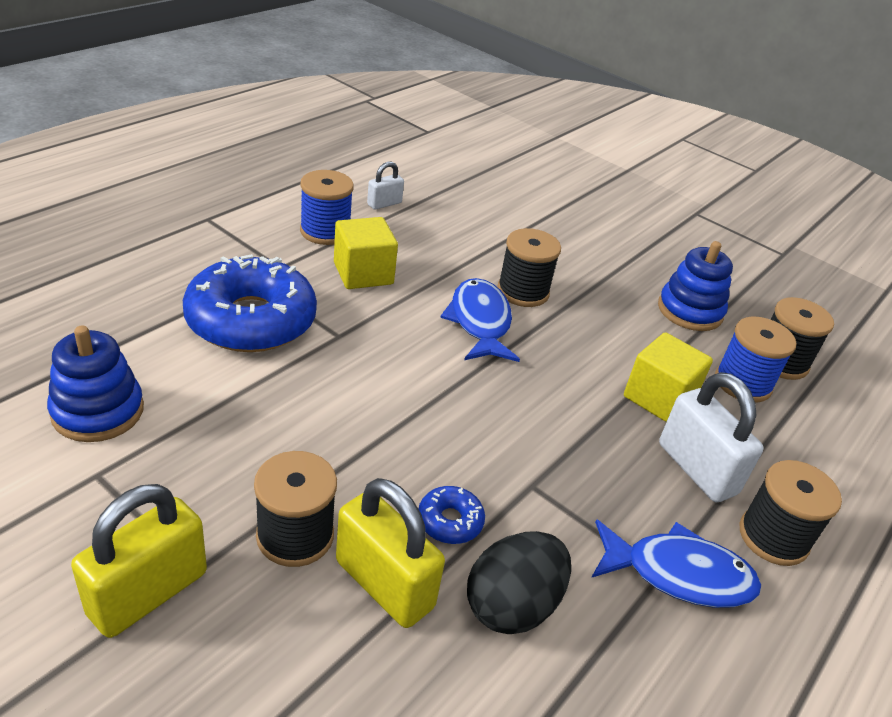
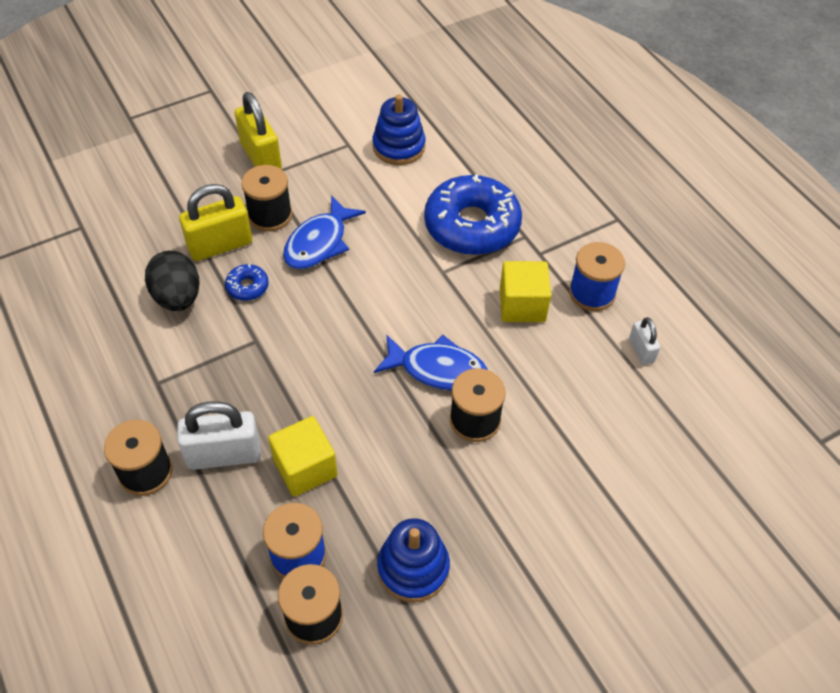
camera: 115 degrees right, 15 degrees up
(678, 574) = (151, 393): blue fish -> blue fish (319, 242)

